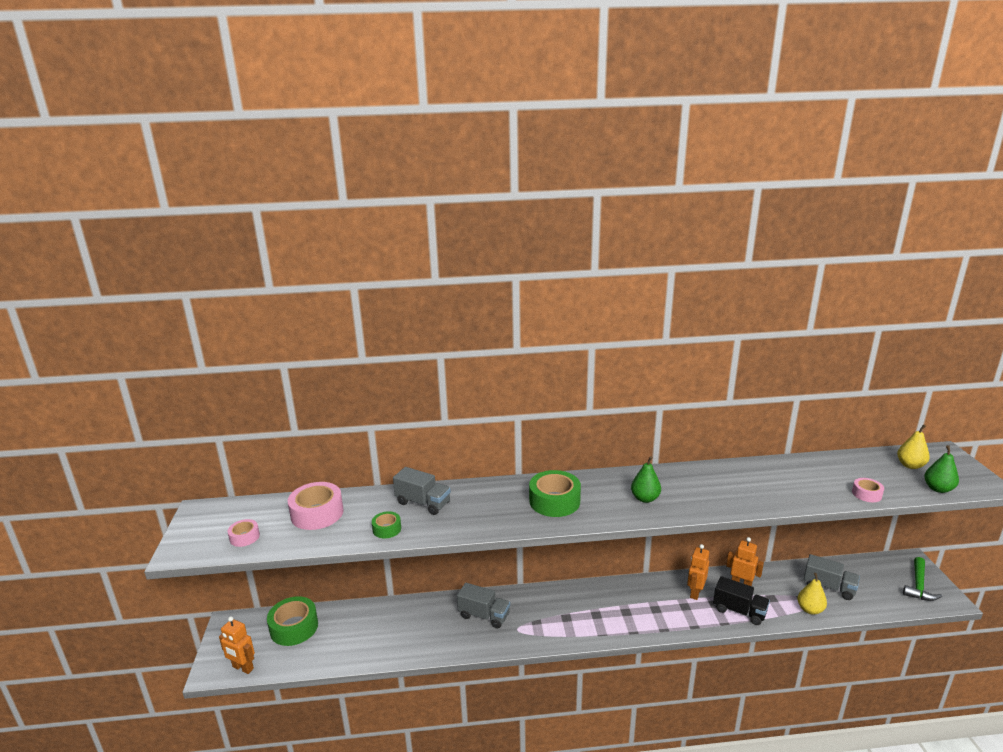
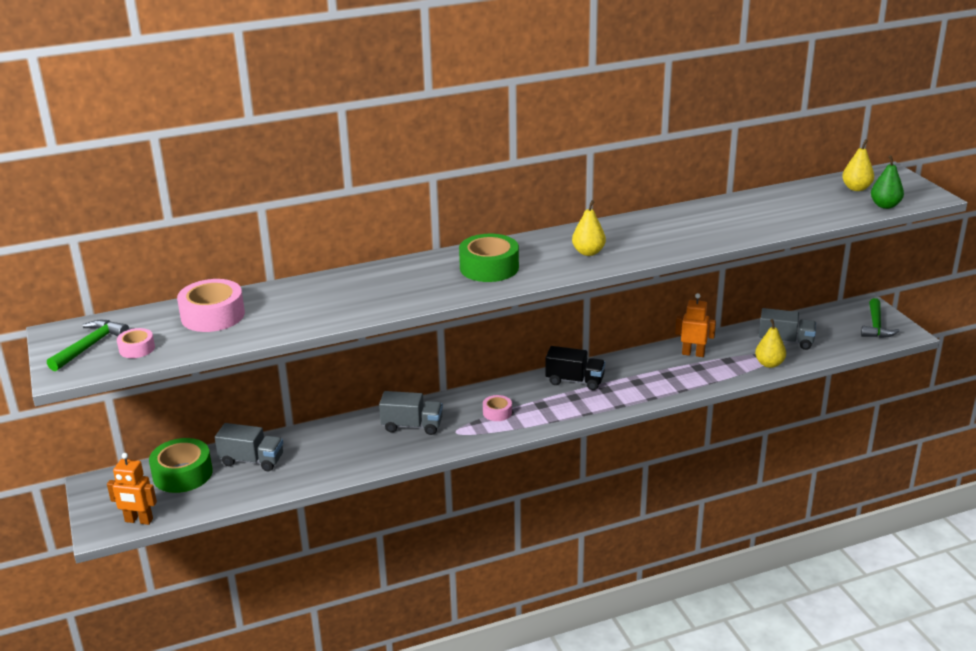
camera: 15 degrees left, 5 degrees up
(213, 528) = (90, 346): none -> green hammer
(387, 529) = (307, 318): green tape -> none
(423, 503) = (337, 289): grey truck -> grey truck (252, 460)
(645, 498) = (588, 252): green pear -> yellow pear
(695, 592) = (645, 368): orange robot -> none
(739, 611) = (696, 377): black truck -> black truck (575, 381)
(866, 494) = (816, 219): pink tape -> pink tape (497, 412)

